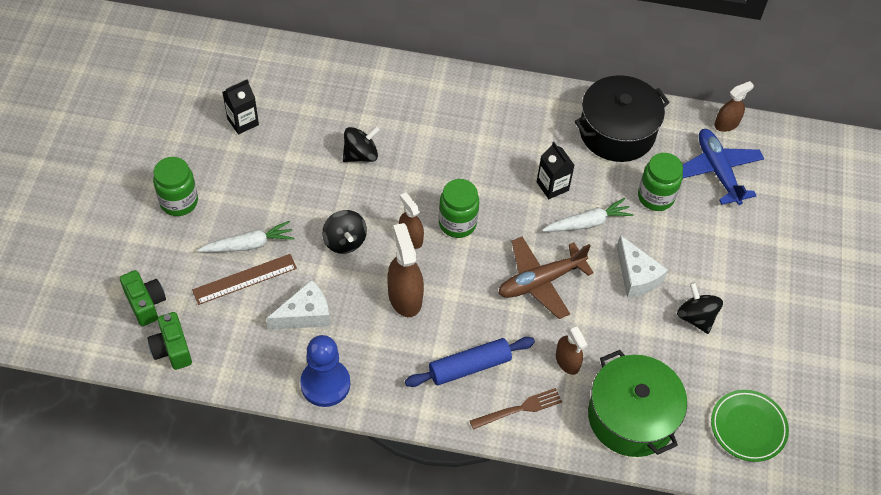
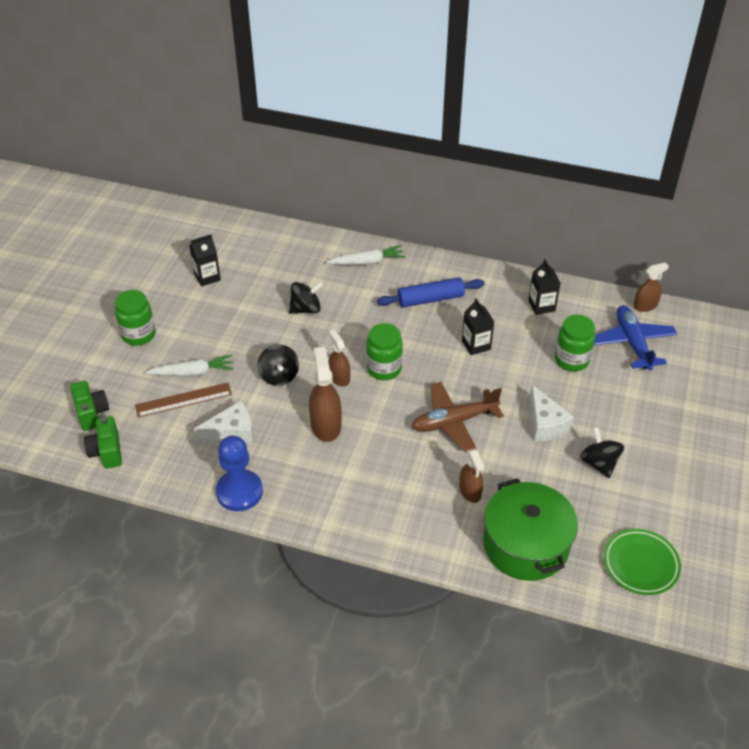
camera: 10 degrees right, 10 degrees down
(469, 367) = (376, 488): blue rolling pin -> blue rolling pin (430, 299)
(519, 409) = (418, 528): brown fork -> none
(587, 223) = (504, 377): white carrot -> white carrot (367, 262)
(617, 132) = (541, 306): black pot -> black carton

